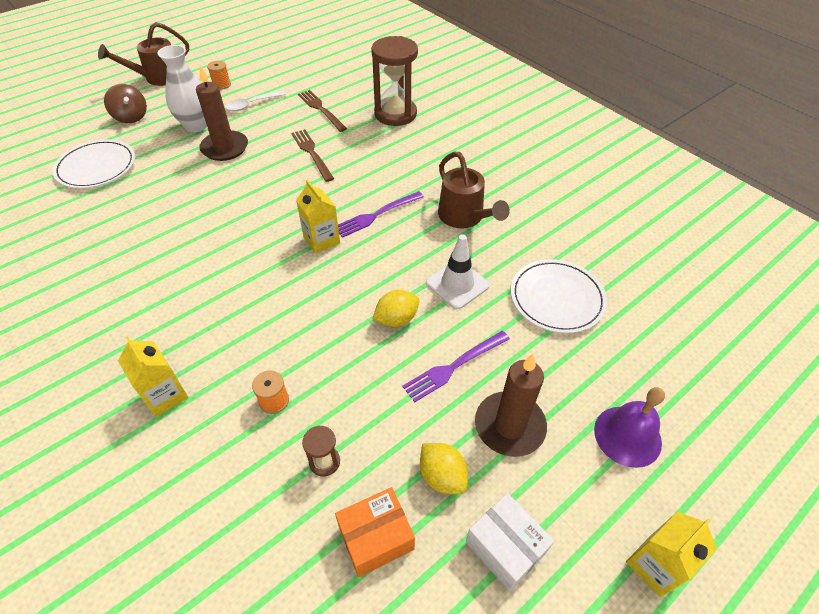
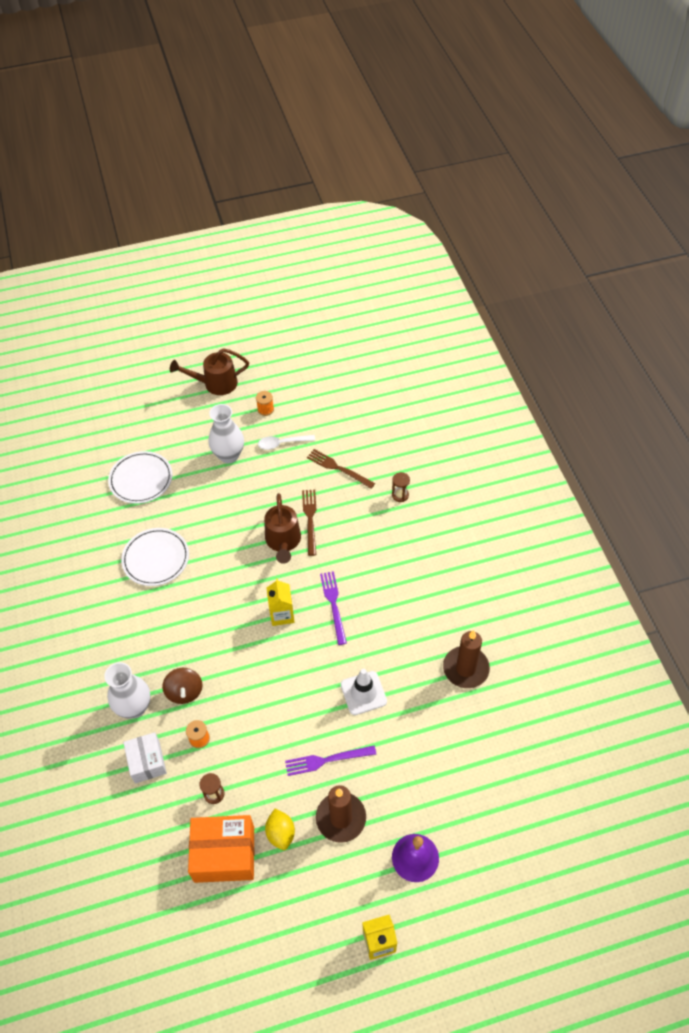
camera: 25 degrees right, 5 degrees up
(131, 117) = (181, 428): brown spinning top -> brown spinning top (184, 692)
(165, 395) = (134, 707): yellow carton -> white vase
(225, 148) = (243, 490): brown candle -> brown candle (465, 668)
(321, 109) = (338, 468): brown fork -> brown fork turned 45 degrees counterclockwise
(376, 215) = (333, 604): purple fork -> purple fork turned 90 degrees clockwise
(376, 537) = (224, 854): orange box -> orange box, size x1.55
(395, 114) = (400, 495): brown hourglass -> brown hourglass, size x0.43
(396, 319) = (305, 706): yellow lemon -> none
(465, 218) = (401, 632): brown watering can -> brown watering can (283, 542)
(505, 547) = (296, 892): white box -> white box (147, 762)
(557, 298) = (431, 734): white plate -> white plate (156, 558)

